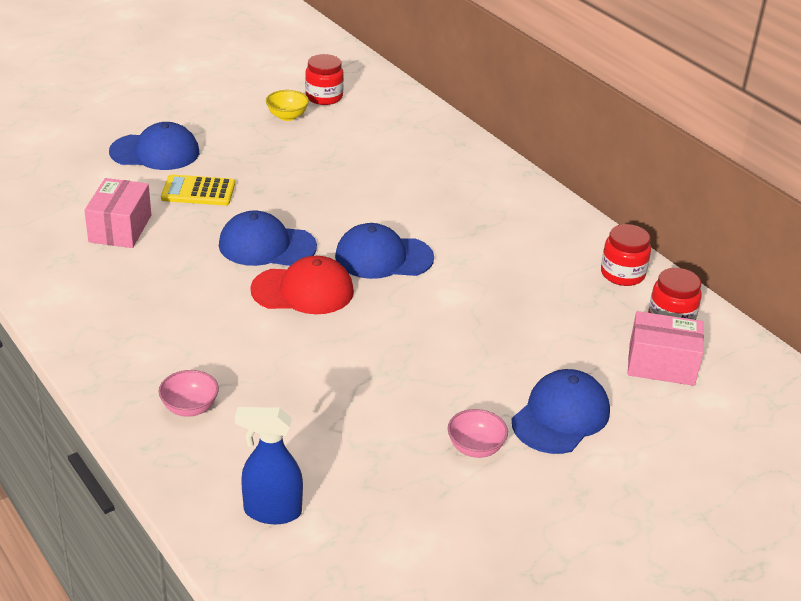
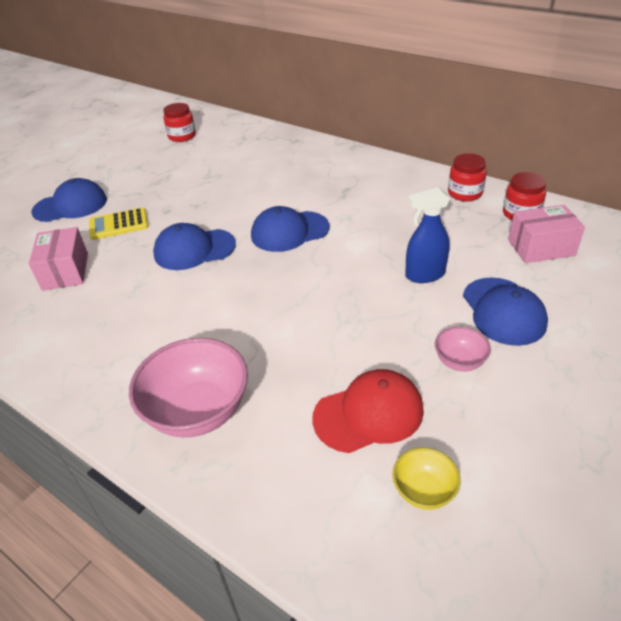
camera: 15 degrees left, 5 degrees up
(190, 408) = (198, 411): pink bowl -> pink bowl, size x2.00
(272, 511) = (327, 491): blue spray bottle -> blue spray bottle (424, 275)
(287, 116) = (162, 155): yellow bowl -> yellow bowl (423, 491)
(303, 291) = (242, 275): red cap -> red cap (369, 414)
(561, 416) = (503, 311): blue cap -> blue cap turned 150 degrees clockwise

